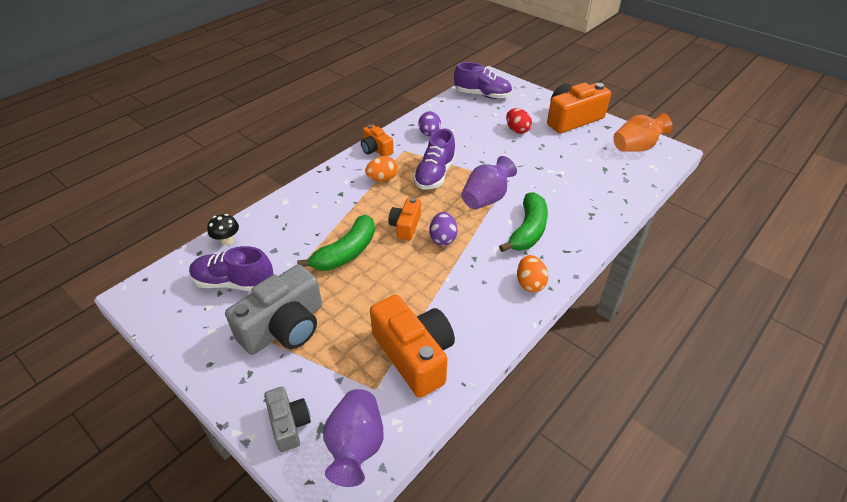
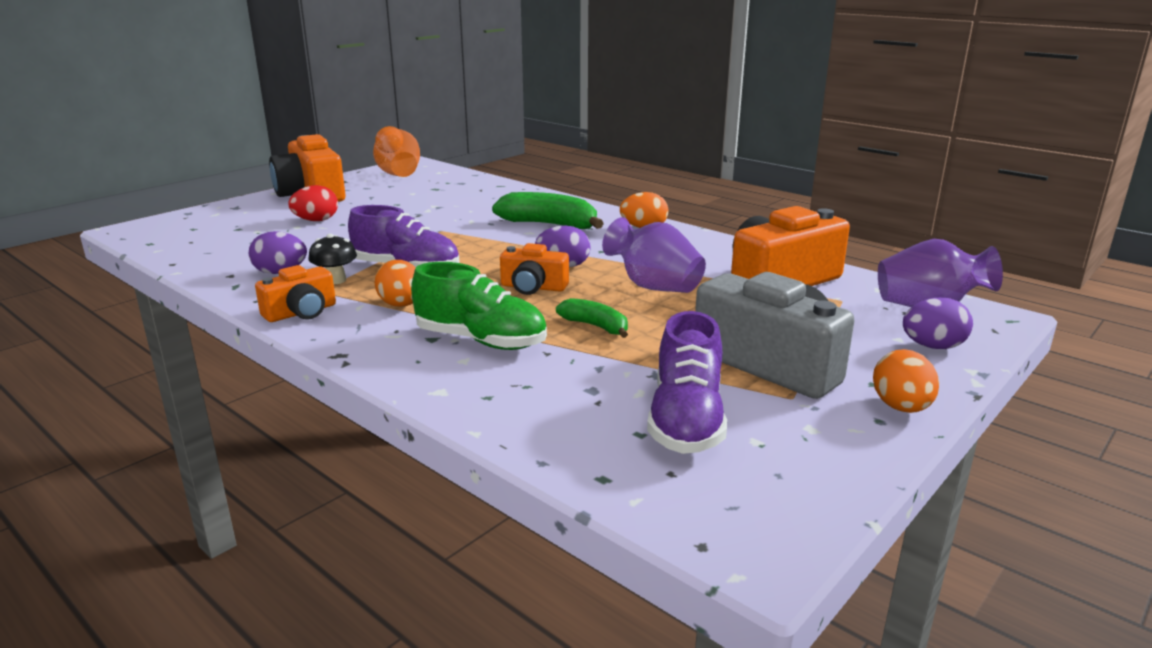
camera: 90 degrees left, 20 degrees down
(218, 378) = (901, 407): none -> orange egg
(227, 240) = (563, 445): black mushroom -> black mushroom (336, 280)
(289, 424) = (932, 346): grey camera -> purple egg
(334, 210) = (481, 341): none -> green shoe
(346, 252) = (595, 326): green banana -> green banana, size x0.57
(482, 95) = (187, 236): purple shoe -> none
(486, 199) = (479, 242): purple vase -> purple vase (654, 287)

